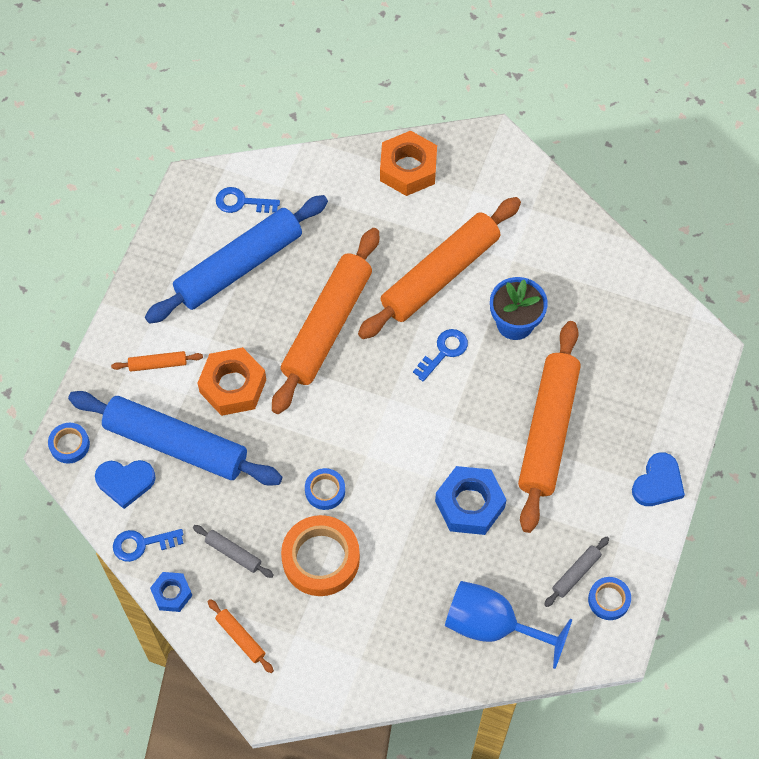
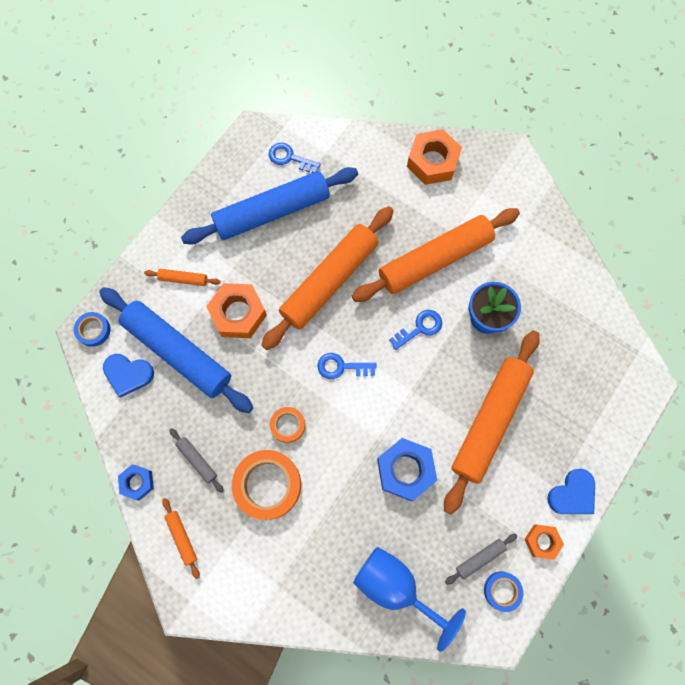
camera: 15 degrees right, 10 degrees up
(142, 544) = (126, 432): blue key -> blue key (341, 367)
(325, 491) = (288, 425): blue tape -> orange tape
(638, 539) = (542, 541): none -> orange nut

